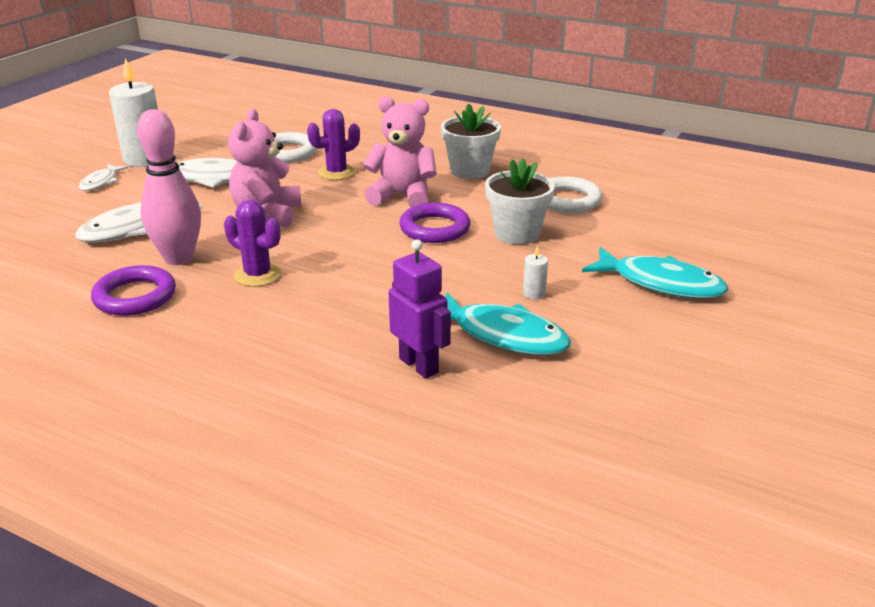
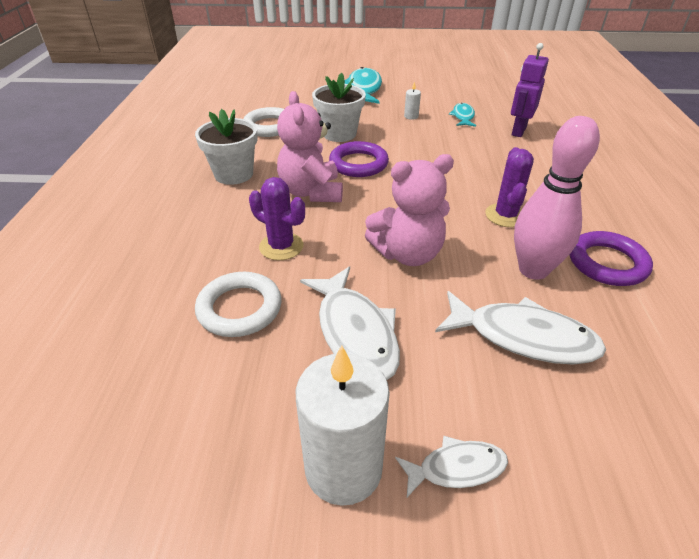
camera: 115 degrees left, 10 degrees up
(503, 335) = (463, 116): turquoise fish -> turquoise fish, size x0.56

